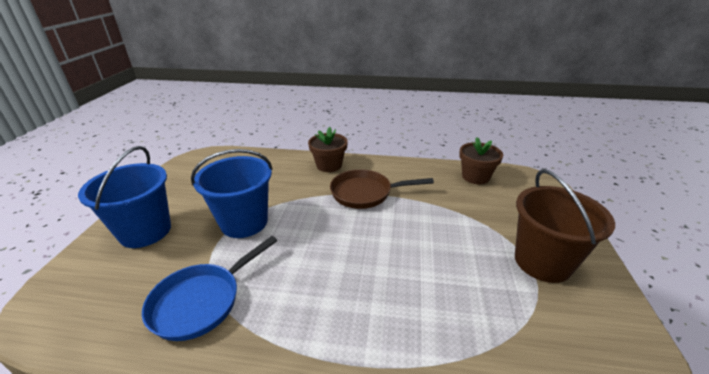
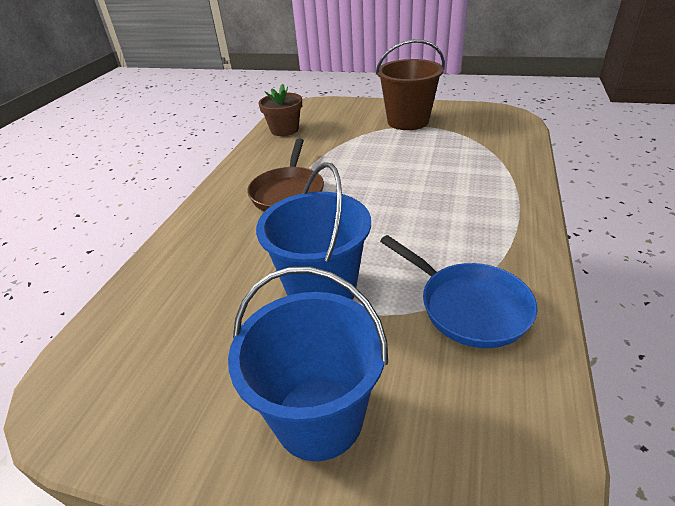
camera: 80 degrees left, 5 degrees up
(329, 165) = (207, 220): brown flower pot -> none

